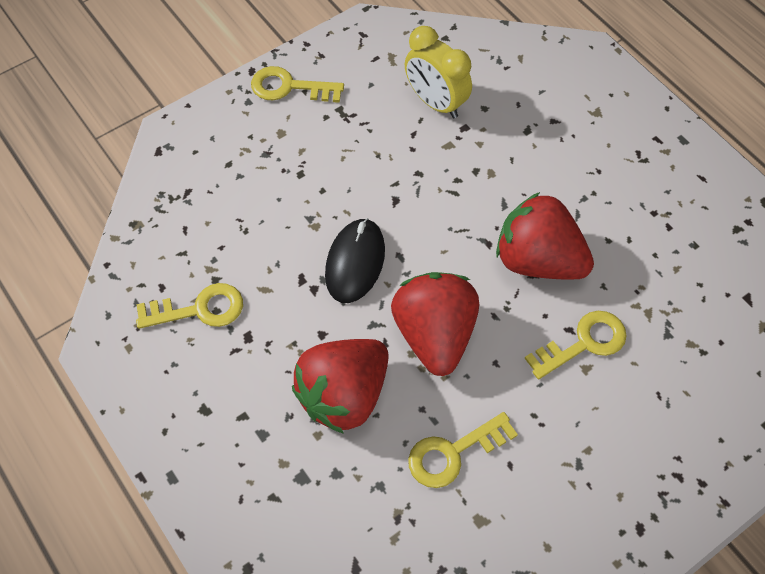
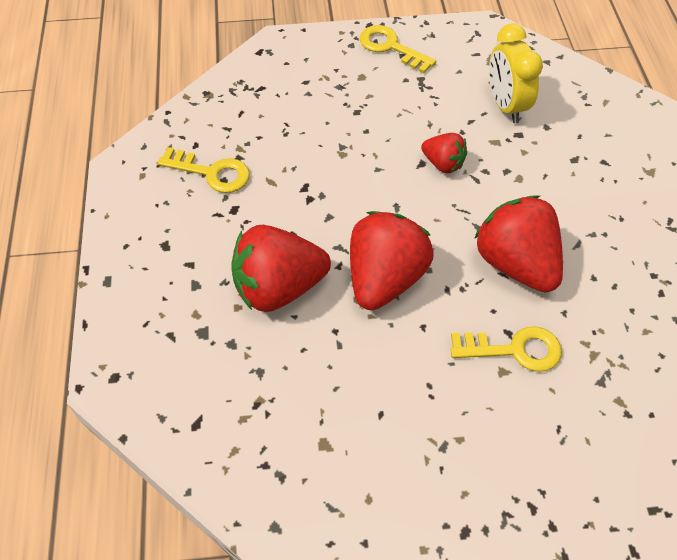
camera: 30 degrees right, 5 degrees down
(355, 262) = (356, 194): black mouse -> none
(415, 191) = (443, 164): none -> red strawberry
(453, 453) = (338, 378): yellow key -> none

